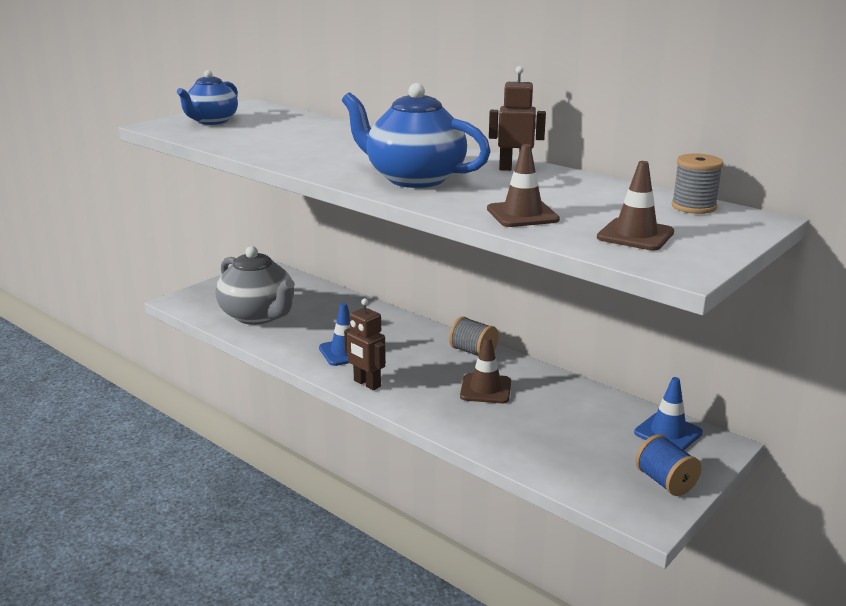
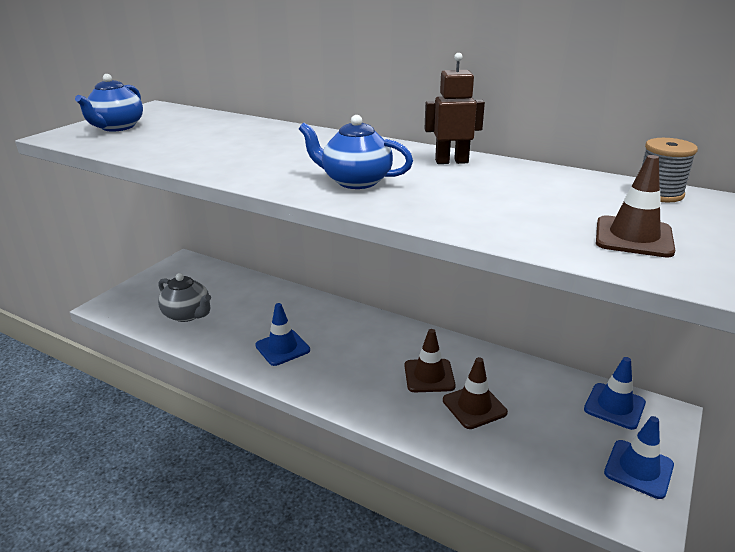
camera: 10 degrees left, 5 degrees up
(258, 316) = (187, 314): grey teapot -> grey teapot, size x0.66
(367, 384) = (313, 384): brown robot -> none
(414, 179) = (355, 181): blue teapot -> blue teapot, size x0.66
(473, 352) = (403, 333): grey spool -> none
(522, 214) = (496, 219): brown traffic cone -> brown traffic cone (474, 406)
(665, 482) = (638, 469): blue spool -> blue traffic cone

